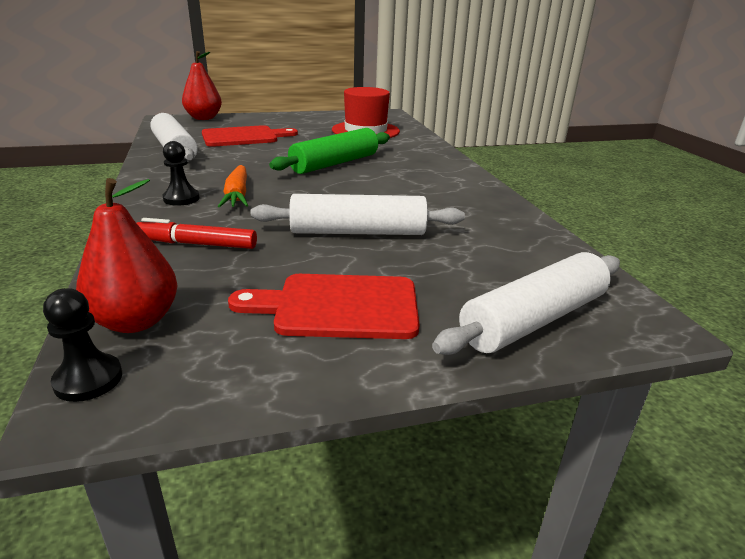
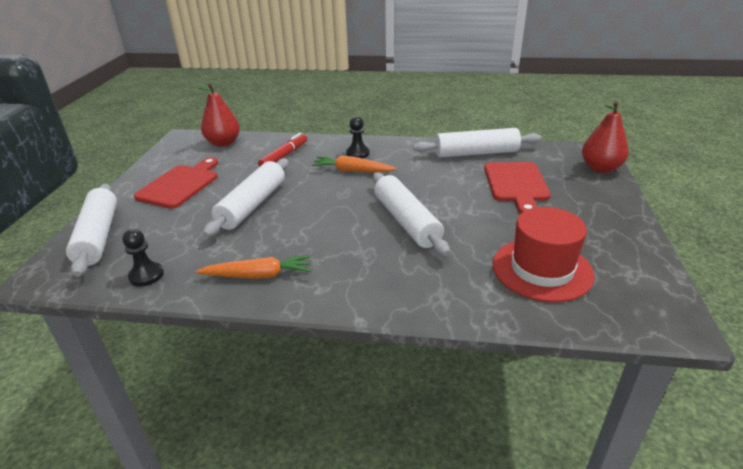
camera: 115 degrees right, 5 degrees up
(88, 379) = (195, 137): black pawn -> black pawn (146, 275)
(335, 163) = (406, 221): green rolling pin -> white rolling pin
(472, 201) = (258, 275): none -> orange carrot

